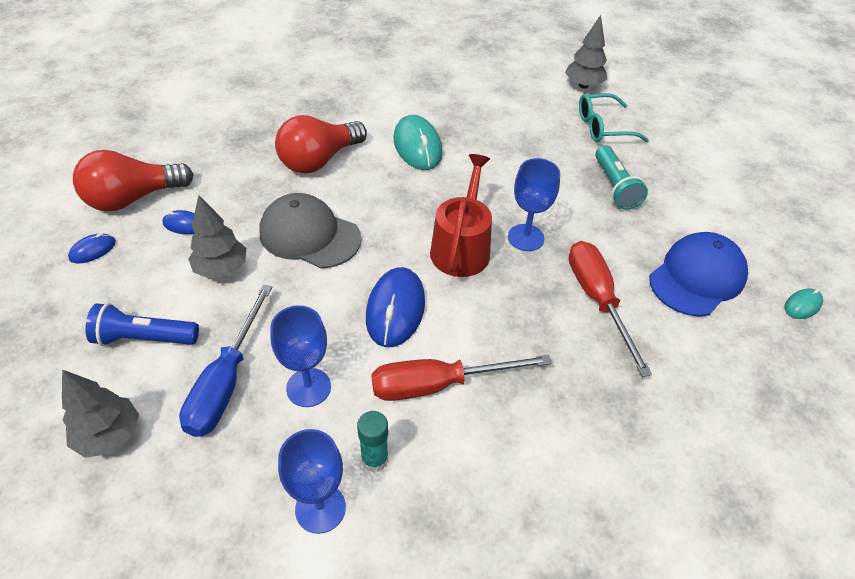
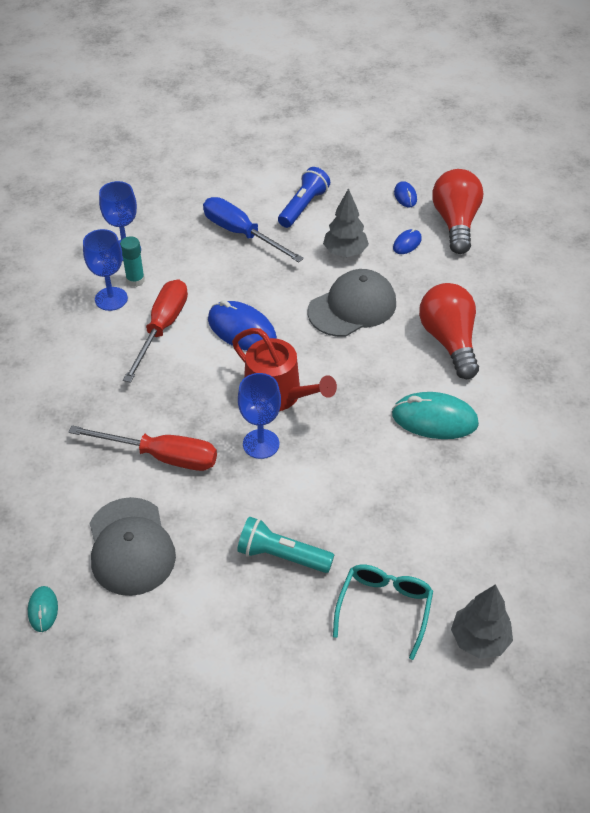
camera: 120 degrees right, 0 degrees up
(109, 435) = (238, 183): grey tree -> none
(308, 387) = (208, 267): blue goblet -> blue goblet (111, 299)
(697, 277) = (131, 546): blue cap -> grey cap

